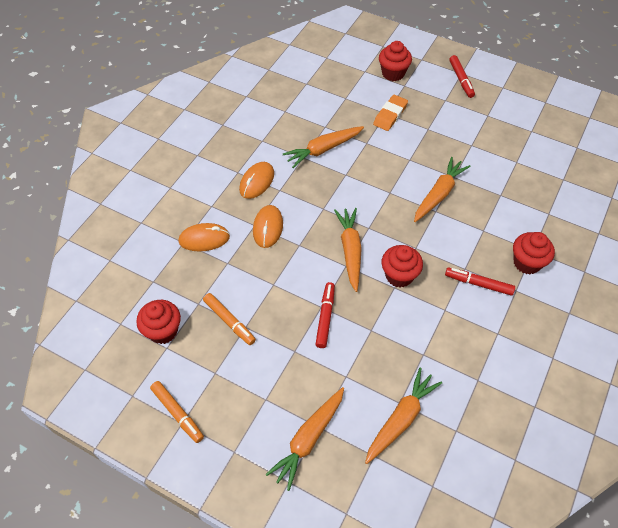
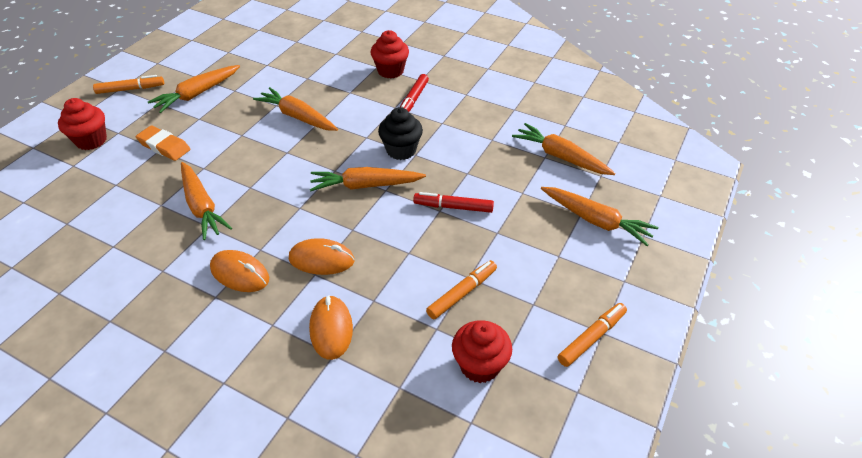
camera: 90 degrees left, 10 degrees down
(399, 276) = (401, 150): red cupcake -> black cupcake
(461, 79) = (130, 89): red marker -> orange marker
(461, 121) = (197, 94): none -> orange carrot

